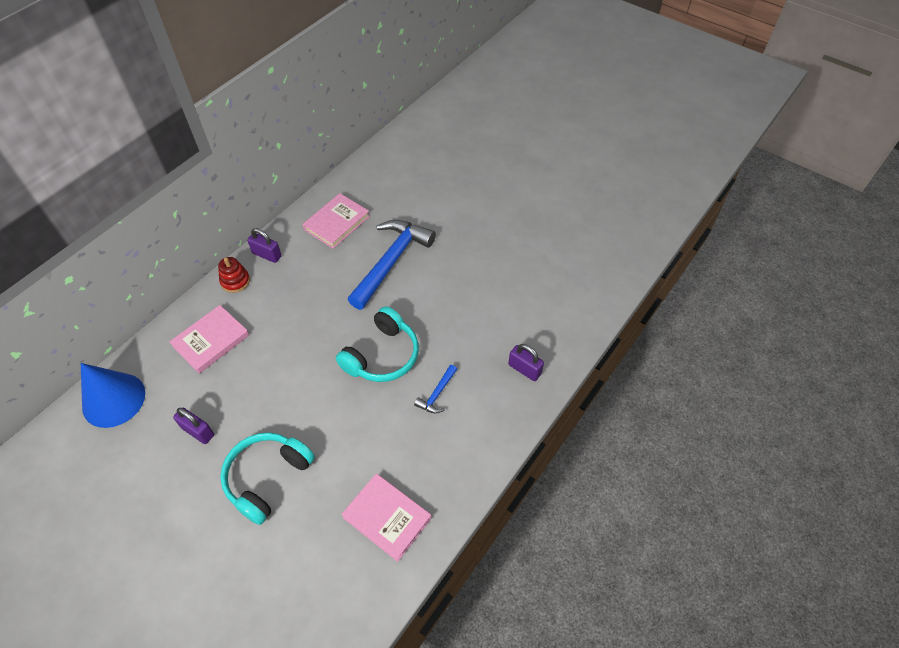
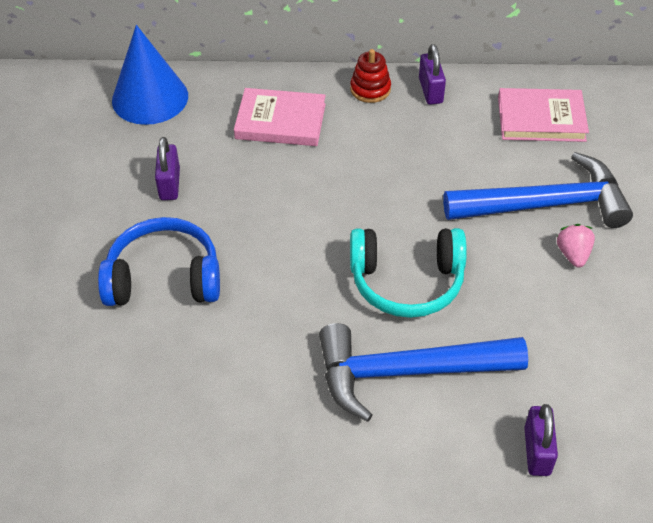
camera: 55 degrees right, 5 degrees down
(267, 478) = (164, 278): turquoise headphones -> blue headphones
(387, 517) = (203, 424): pink book -> none
(431, 273) = (573, 254): none -> pink strawberry
(437, 394) = (407, 372): blue hammer -> blue hammer, size x2.27

